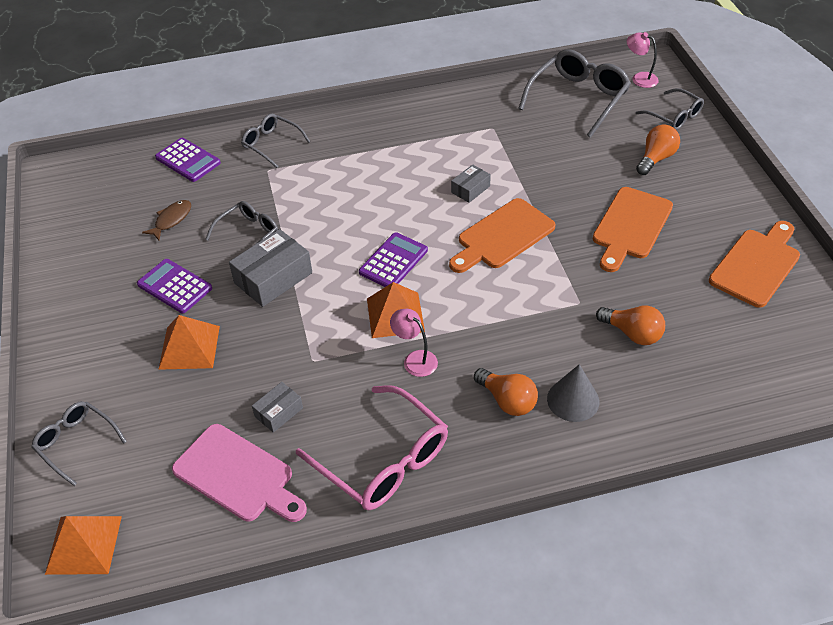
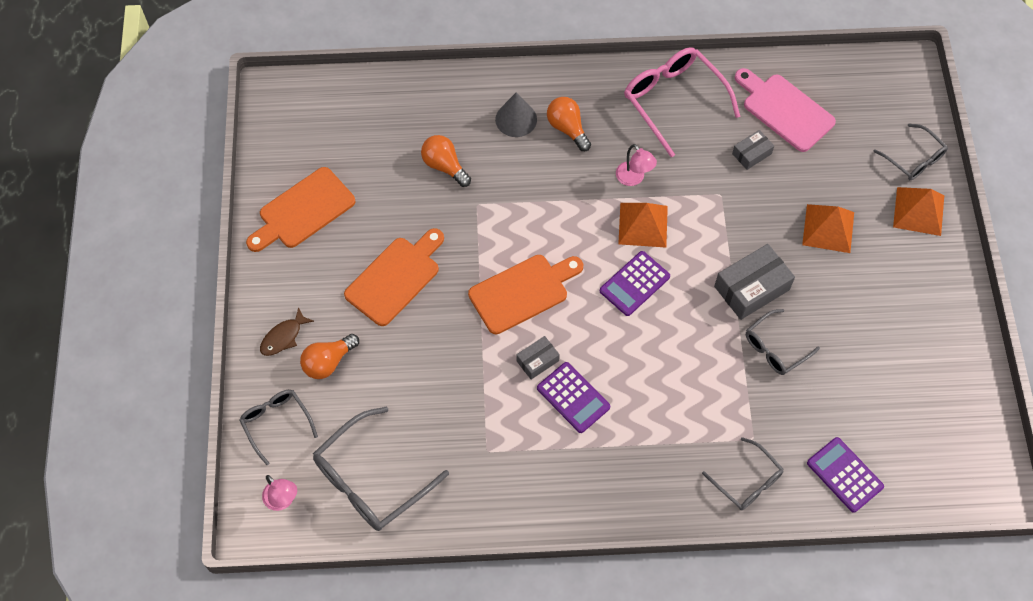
camera: 170 degrees left, 15 degrees up
(83, 545) = (894, 82): orange pyramid -> orange pyramid (919, 211)
(171, 220) = (856, 385): brown fish -> brown fish (283, 337)
(175, 286) = (846, 297): purple calculator -> purple calculator (573, 398)

